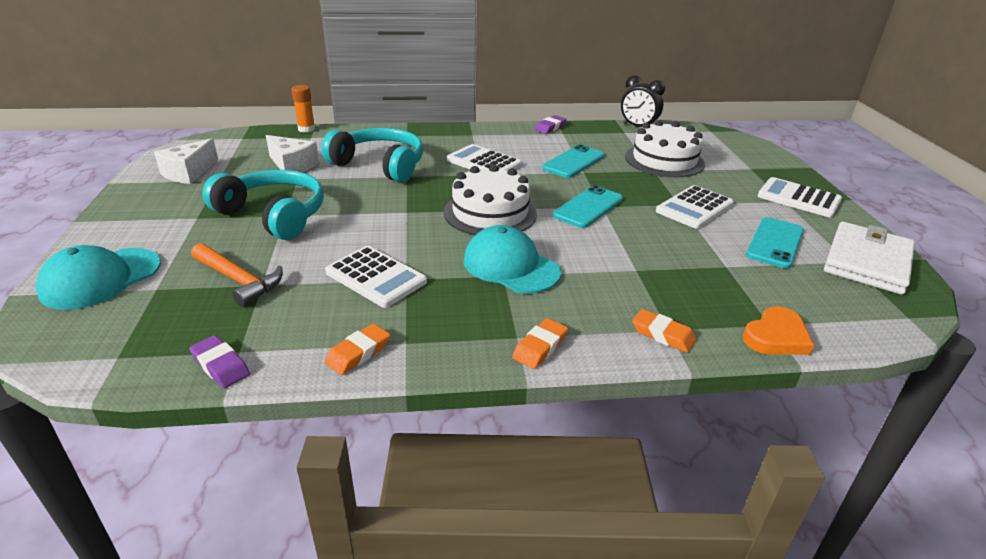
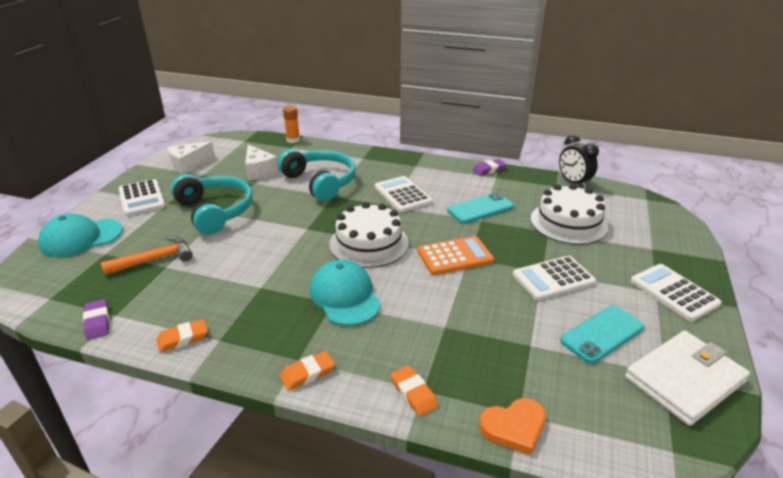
camera: 25 degrees right, 0 degrees up
(238, 280) = (155, 259): orange hammer -> orange hammer turned 90 degrees counterclockwise
(376, 277) = (241, 280): white calculator -> white calculator (142, 198)
(588, 207) = (455, 256): turquoise phone -> orange calculator

